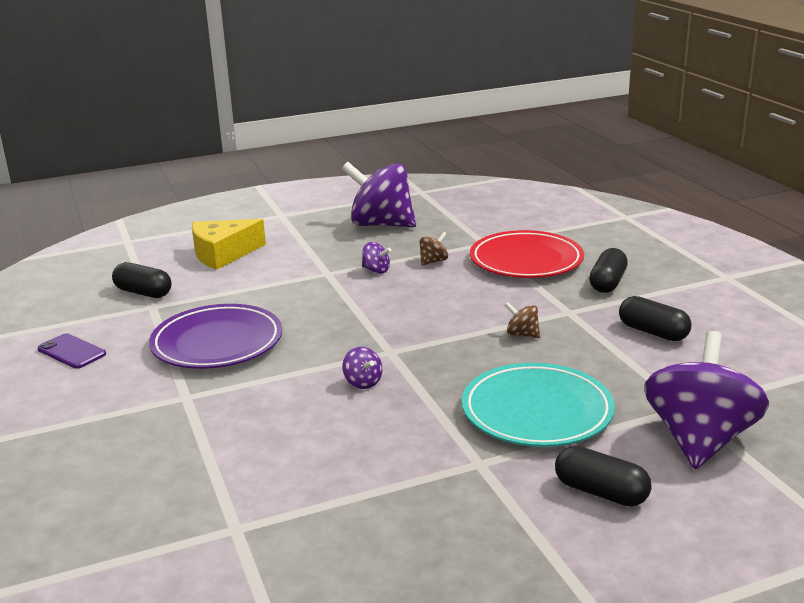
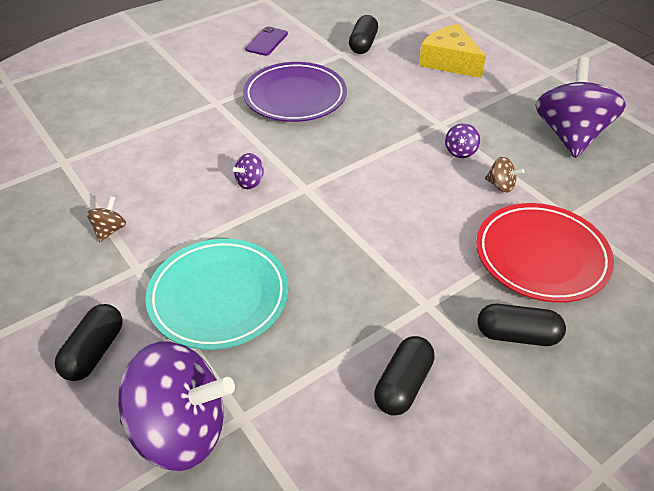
camera: 75 degrees right, 20 degrees up
(522, 334) = (362, 271): brown spinning top -> brown spinning top (110, 230)

